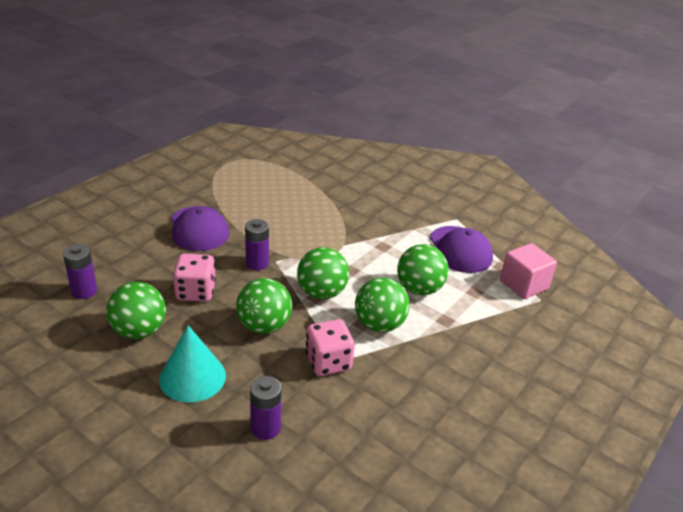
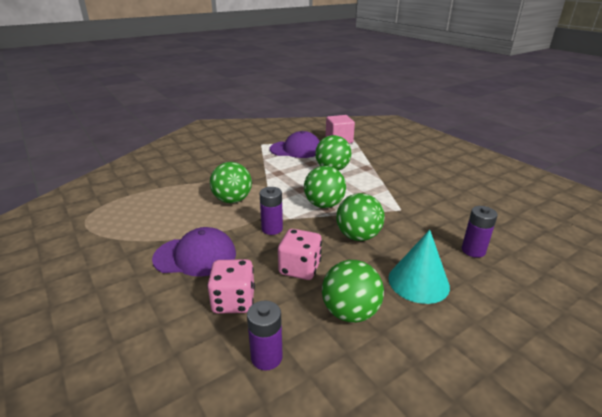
camera: 70 degrees left, 5 degrees down
(328, 362) = (403, 214): pink dice -> pink dice (233, 301)
(379, 325) = (366, 189): green ball -> green ball (232, 200)

